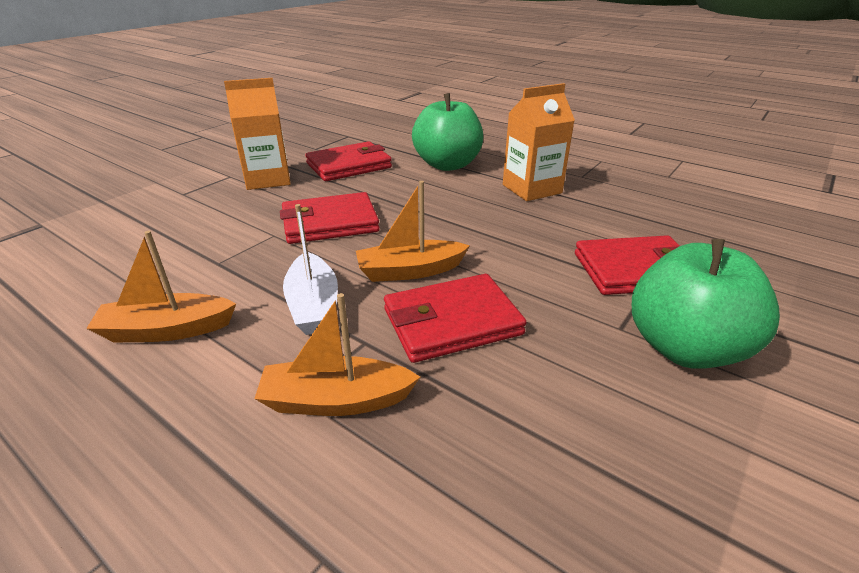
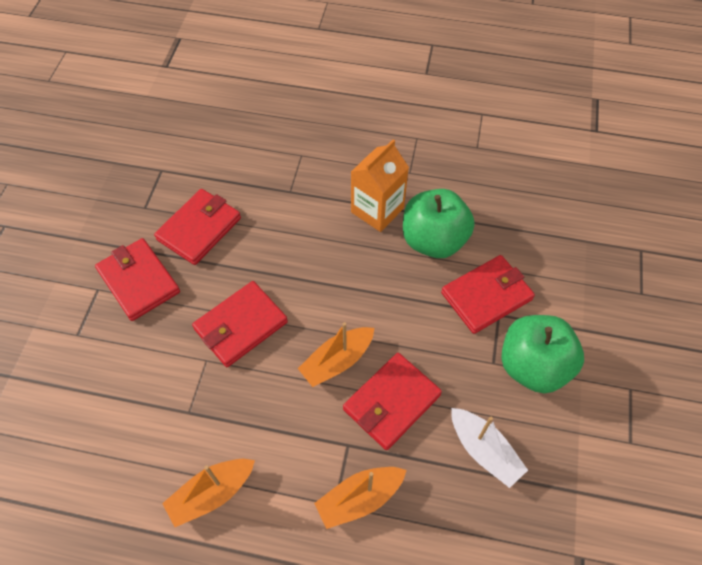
camera: 25 degrees left, 25 degrees up
(267, 179) = (139, 281): orange carton -> red wallet
(313, 305) = (293, 426): white boat -> white boat (484, 450)
(447, 165) = (288, 194): green apple -> green apple (433, 240)

